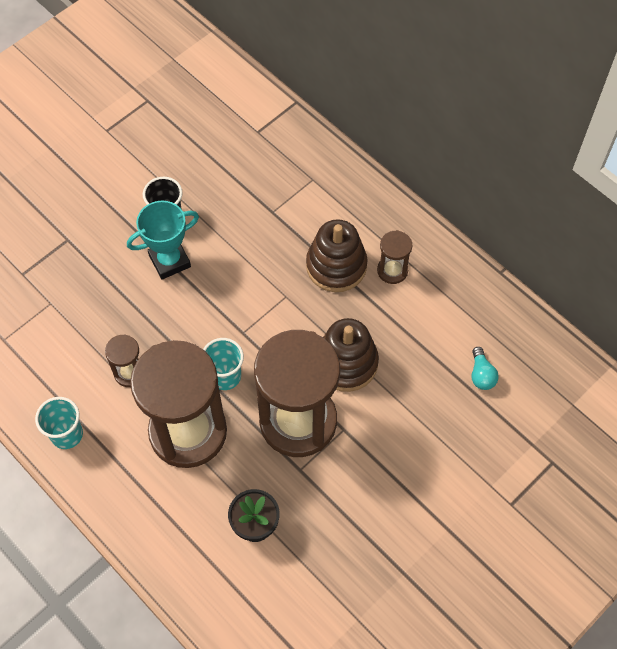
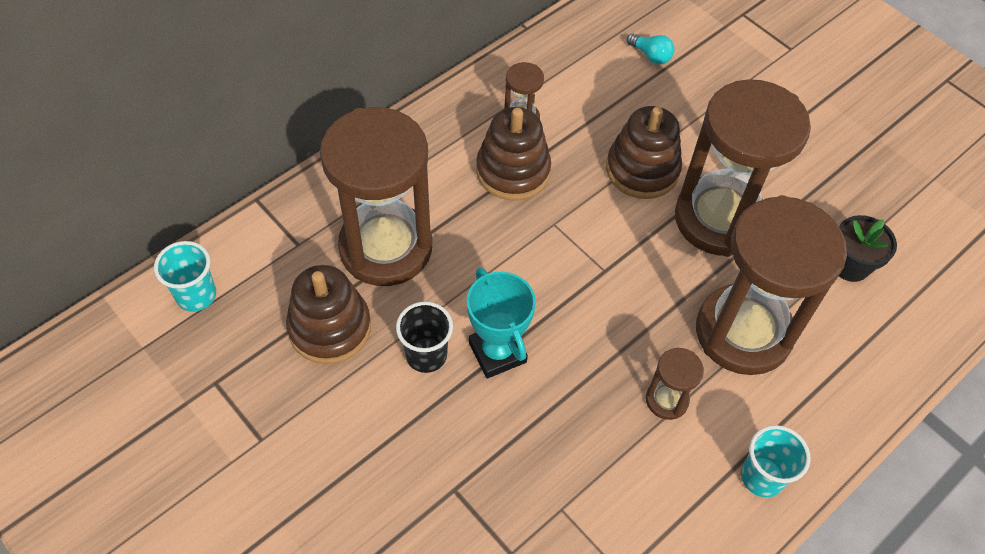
camera: 90 degrees left, 5 degrees down
(189, 158) = (330, 328): none -> brown stacking toy
(225, 376) = (666, 291): turquoise cup -> turquoise cup (196, 295)
(257, 185) = (386, 247): none -> brown hourglass
(481, 375) = (651, 56): turquoise light bulb -> turquoise light bulb turned 45 degrees clockwise

